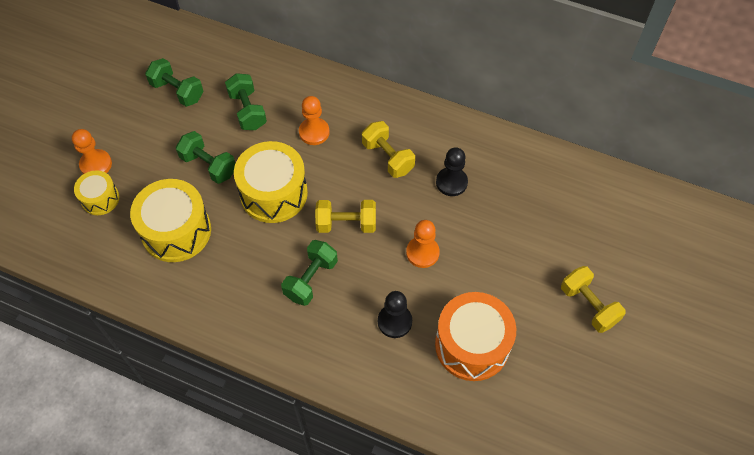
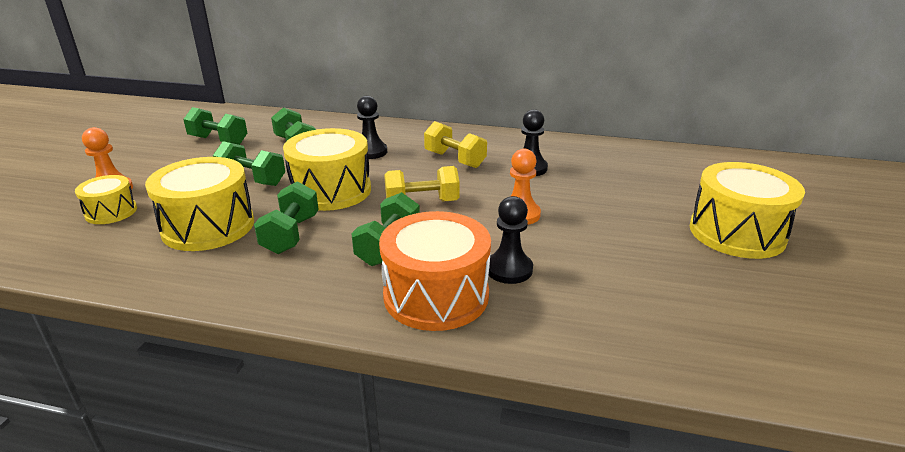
camera: 10 degrees left, 30 degrees down
(239, 252) = (291, 234): none -> green dumbbell
(314, 132) = (370, 152): orange pawn -> black pawn
(472, 345) = (619, 278): orange drum -> orange drum (436, 295)
(588, 306) = (736, 233): yellow dumbbell -> yellow drum

